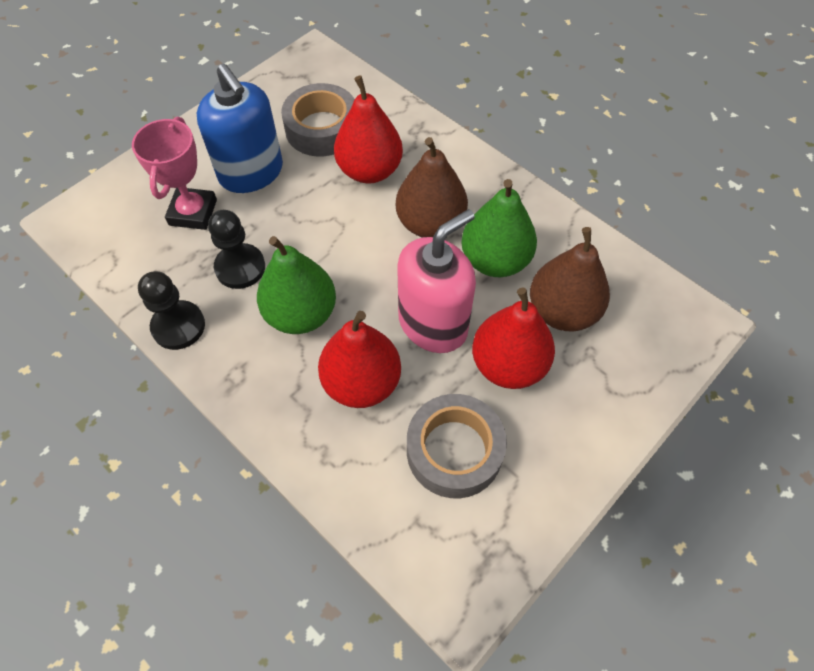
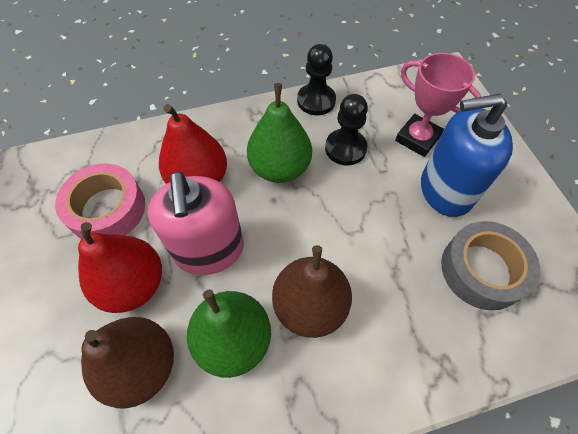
camera: 120 degrees right, 0 degrees up
(369, 170) = (404, 286): red pear -> none
(454, 451) = (107, 209): grey tape -> pink tape

